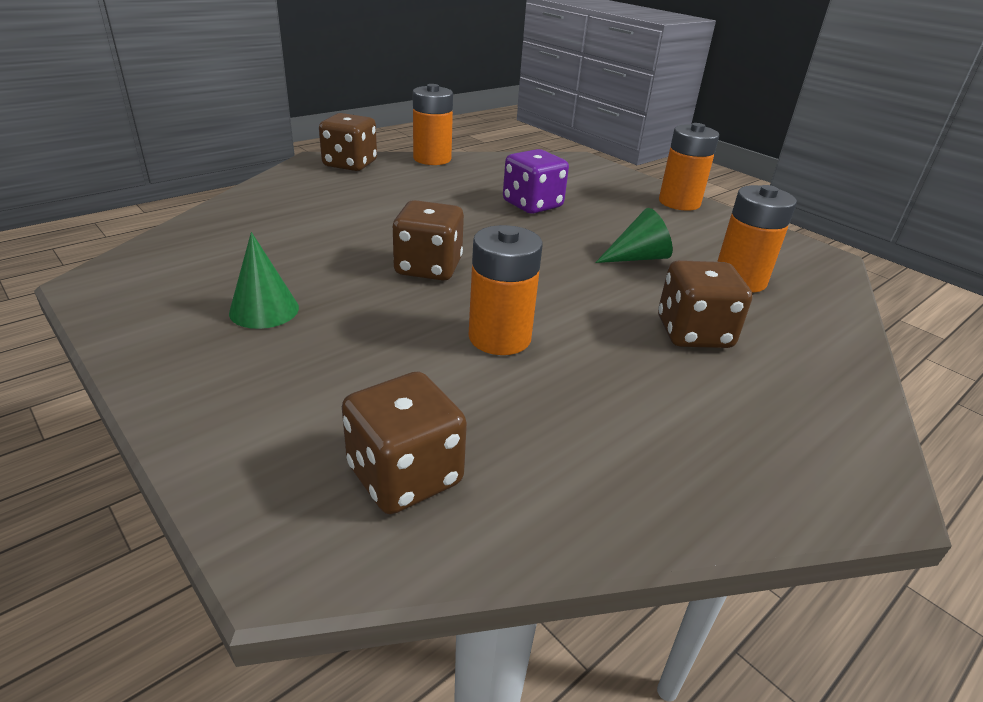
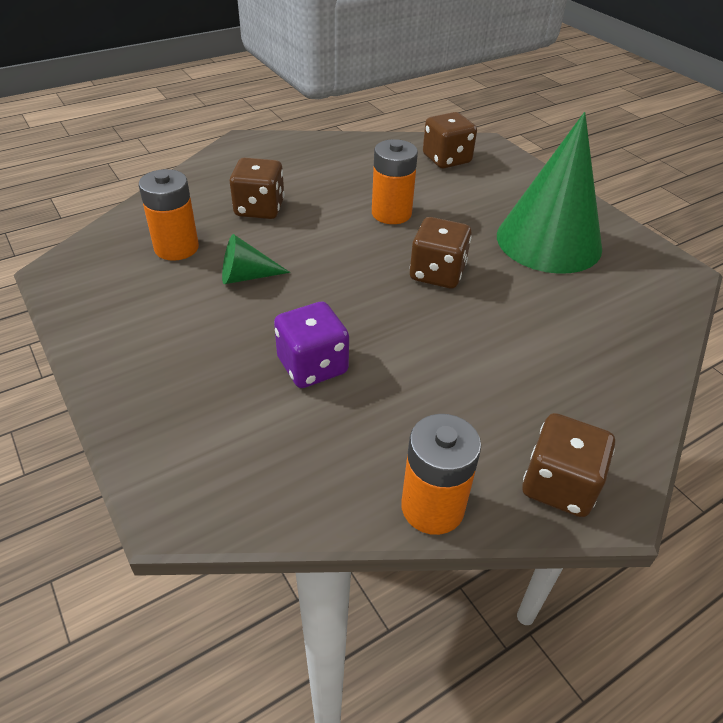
camera: 170 degrees left, 10 degrees up
(264, 310) = (548, 241): green cone -> green cone, size x2.29
(679, 202) = (118, 366): orange battery -> none

